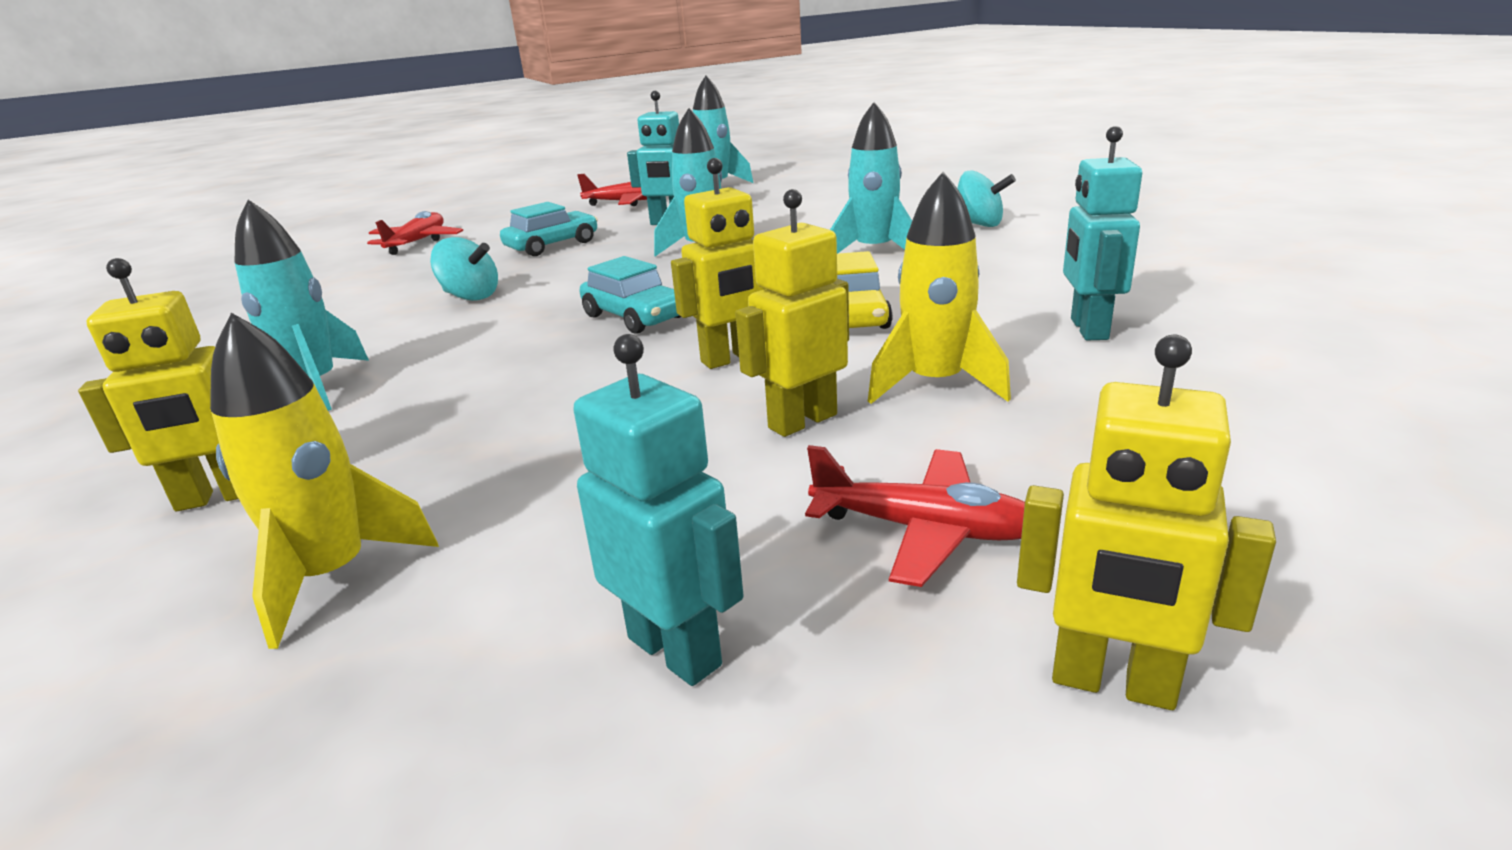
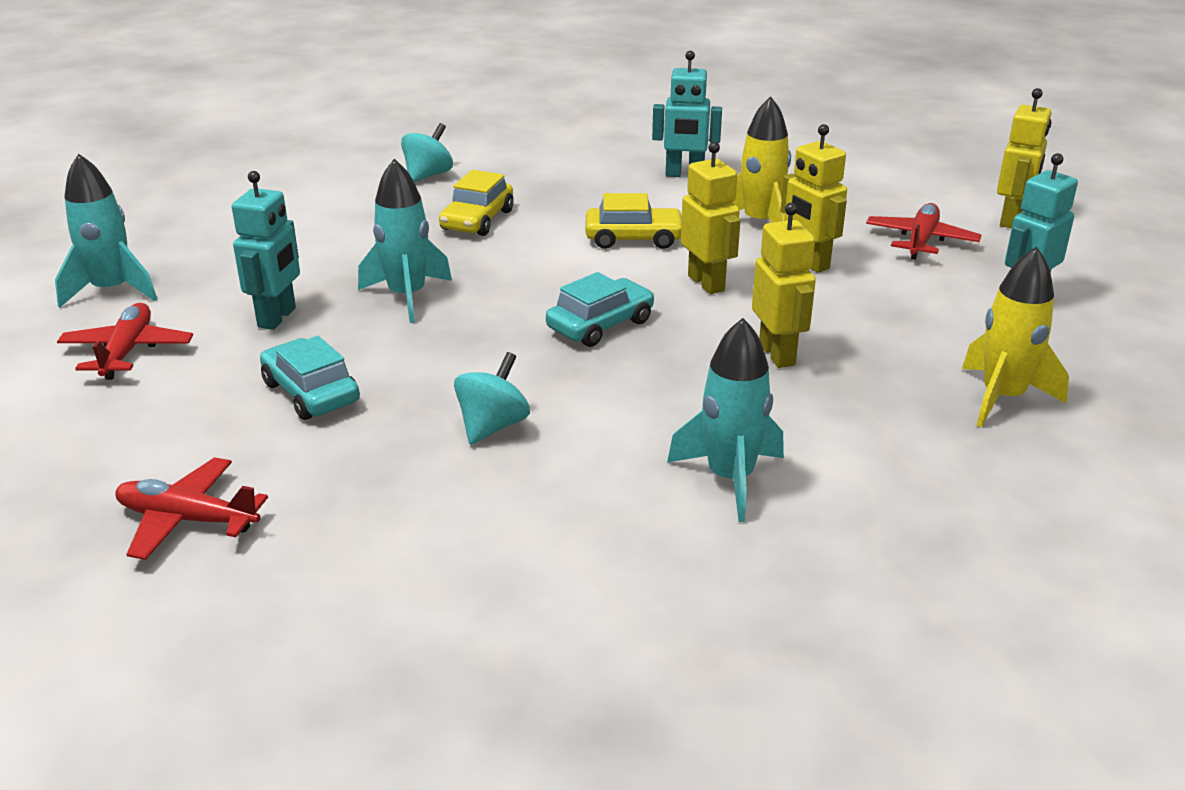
camera: 90 degrees left, 5 degrees up
(219, 497) = (928, 472): yellow robot -> yellow robot (777, 354)
(874, 252) = (477, 220): turquoise rocket -> yellow car

